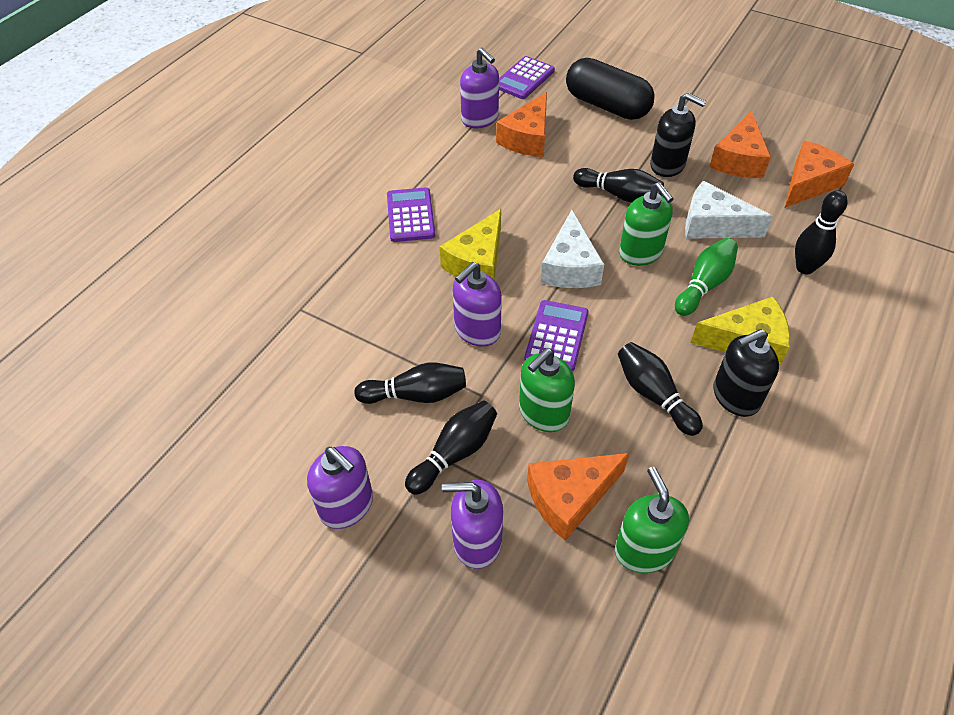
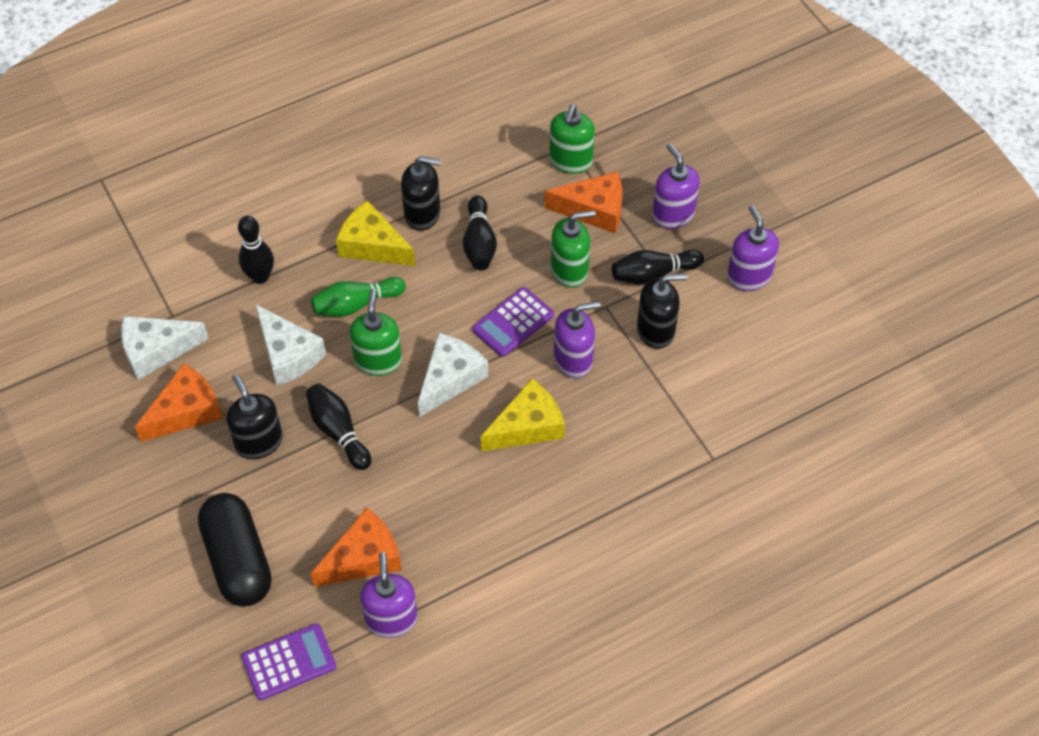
camera: 150 degrees left, 5 degrees up
(410, 215) = (555, 514): purple calculator -> none
(416, 395) = (656, 330): black bowling pin -> black soap dispenser
(477, 541) = (673, 215): purple soap dispenser -> purple soap dispenser turned 150 degrees counterclockwise
(809, 183) = (156, 350): orange cheese -> white cheese

